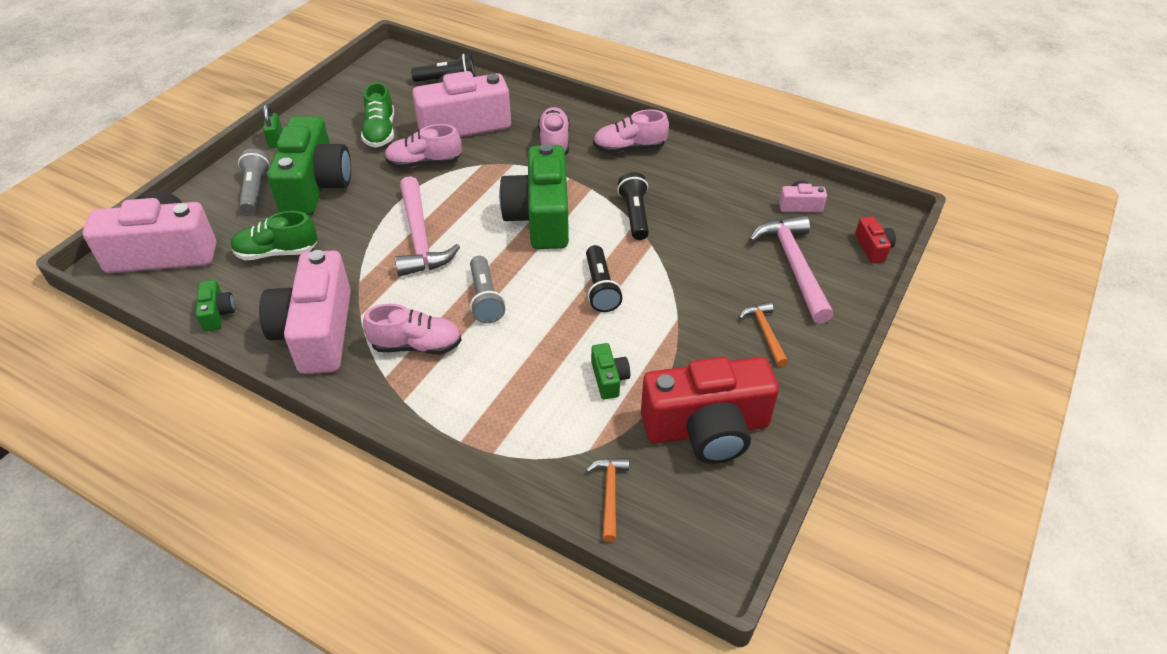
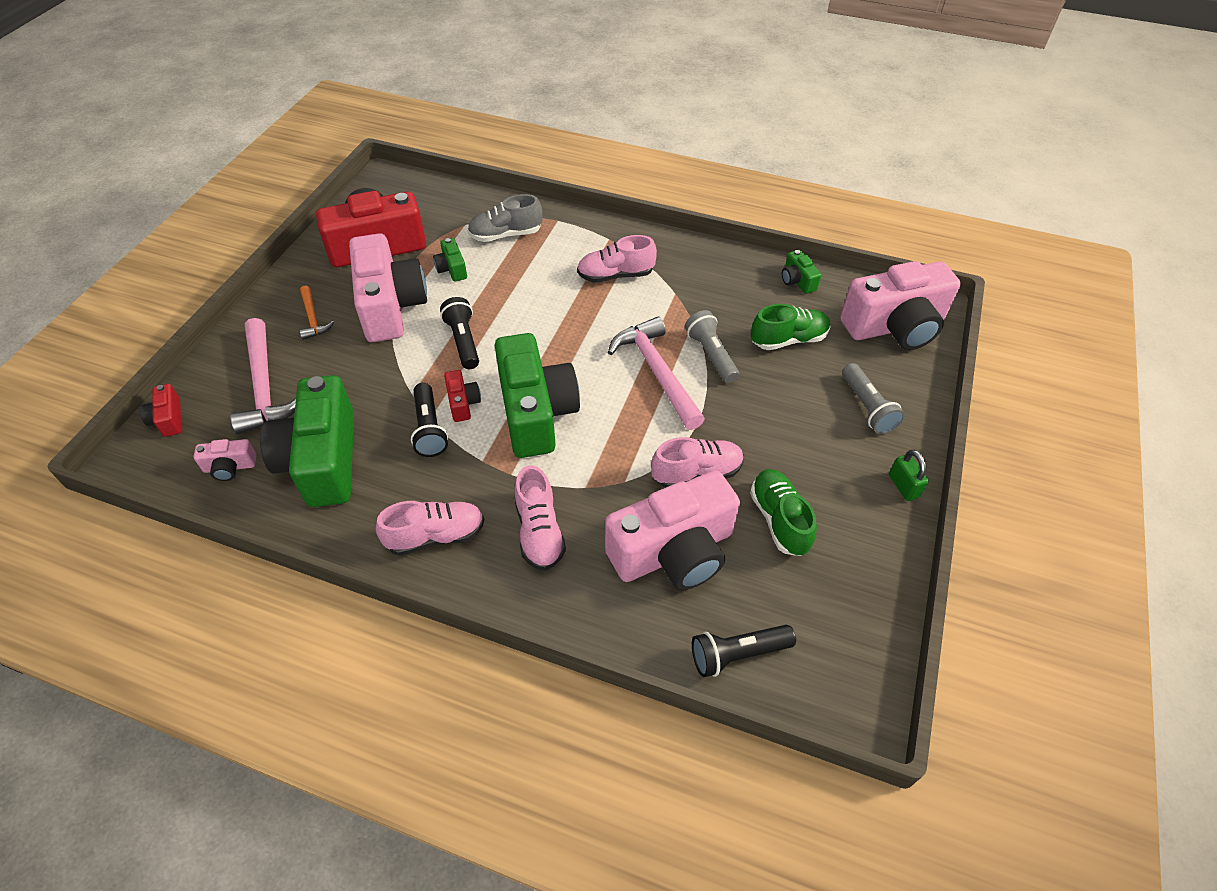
camera: 170 degrees right, 5 degrees up
(315, 186) = (805, 422): green camera -> green camera (322, 460)
(316, 332) = (703, 276): pink camera -> pink camera (390, 306)
(485, 298) = (570, 319): grey flashlight -> grey flashlight (711, 355)
(535, 424) = (506, 235): none -> grey shoe
(604, 231) = (463, 403): none -> red camera
(609, 494) = (448, 203): orange hammer -> none

